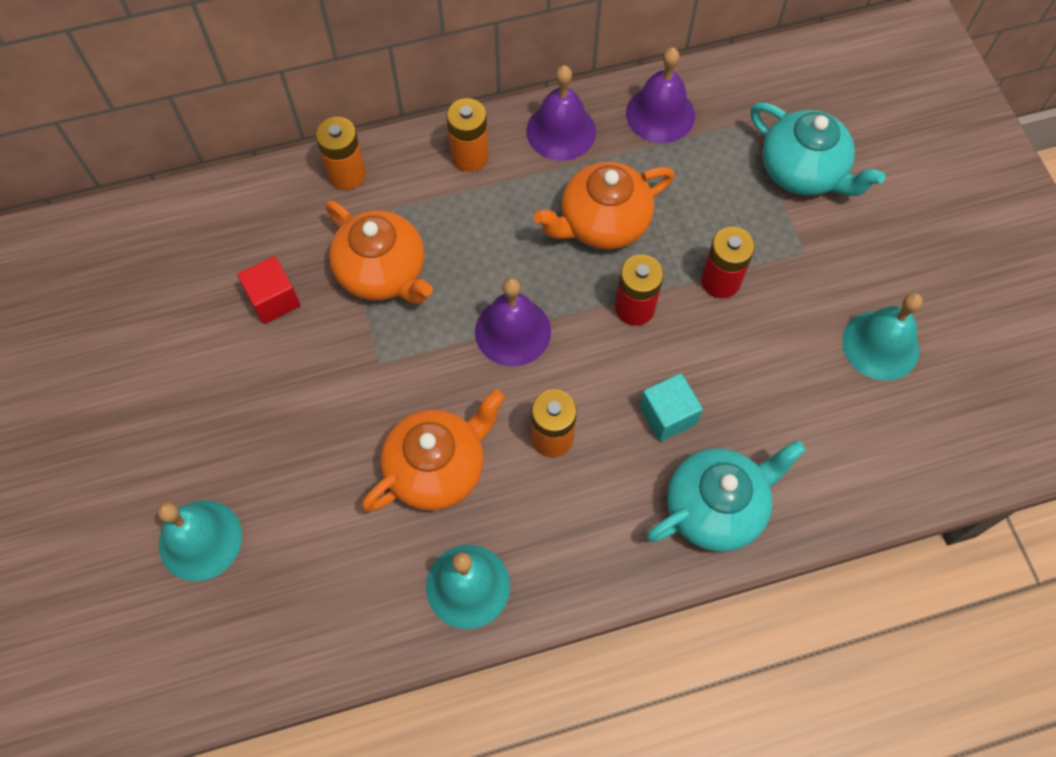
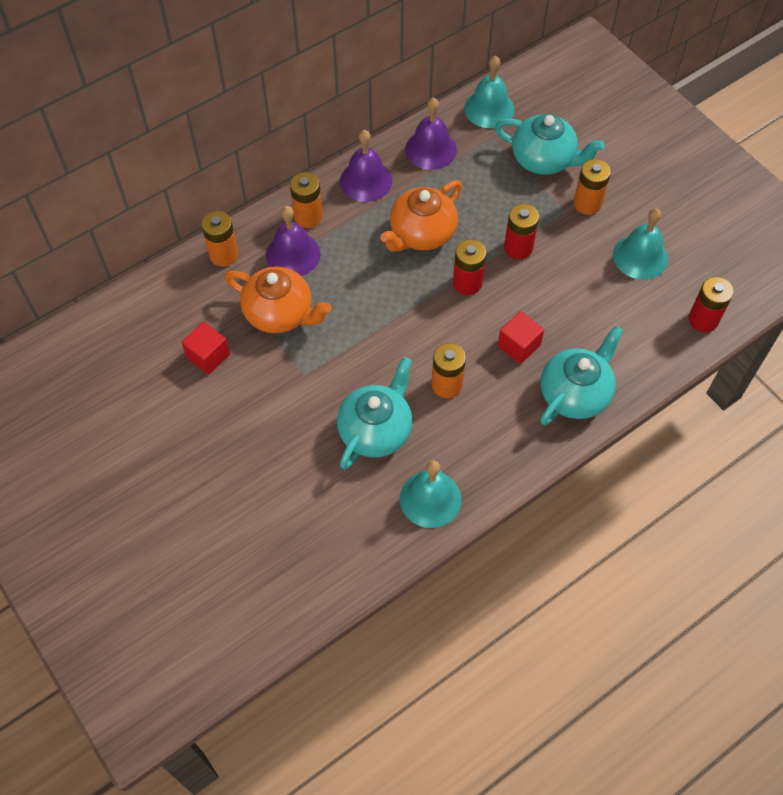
camera: 20 degrees left, 5 degrees down
(200, 540) = (227, 533): turquoise bell -> turquoise bell (489, 109)
(437, 468) = (376, 430): orange teapot -> turquoise teapot
(512, 331) = (389, 324): purple bell -> purple bell (293, 254)
(667, 415) = (519, 345): turquoise cube -> red cube
(837, 249) = (587, 203): none -> orange battery
(933, 462) = (703, 320): none -> red battery

